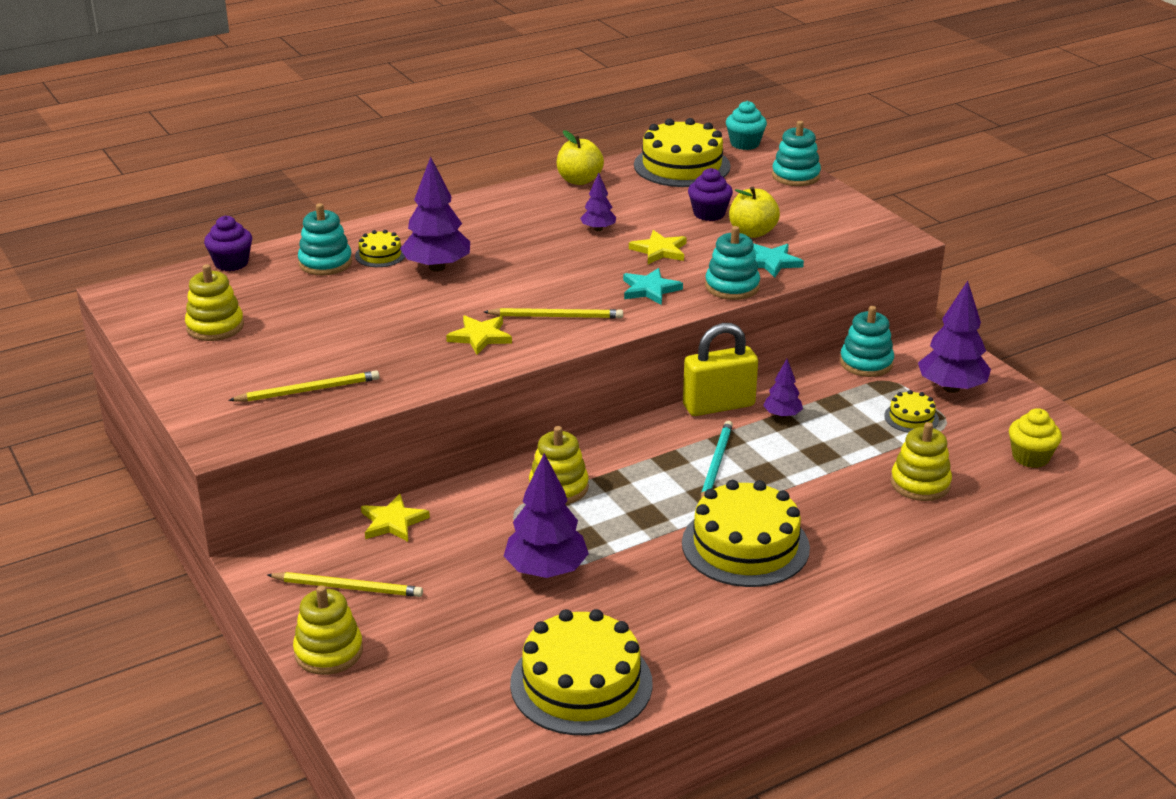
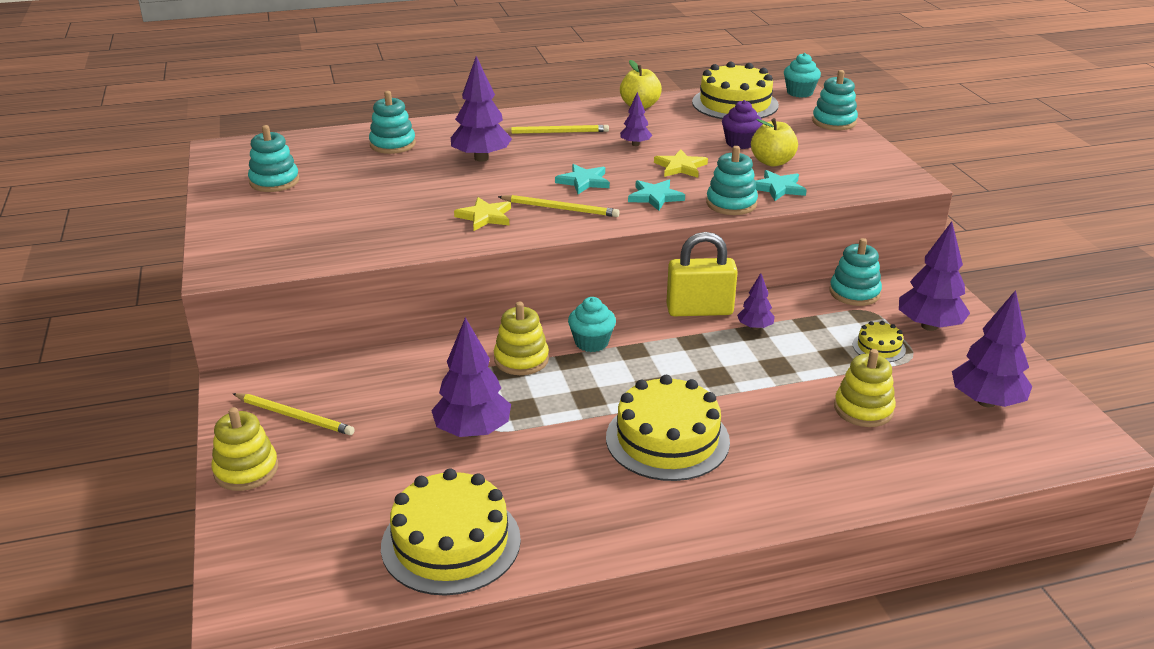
camera: 15 degrees right, 0 degrees up
(215, 327) = (274, 181): yellow stacking toy -> turquoise stacking toy
(231, 263) = (319, 136): purple cupcake -> none
(308, 390) = (315, 240): yellow pencil -> yellow pencil (556, 132)
(380, 255) = (440, 143): yellow cake -> none
(393, 522) = (363, 366): yellow star -> none
(565, 281) = (583, 181): none -> turquoise star
(623, 458) = (591, 342): none -> turquoise cupcake
(716, 464) = (673, 361): turquoise pencil -> none
(1030, 457) = (986, 402): yellow cupcake -> purple tree

